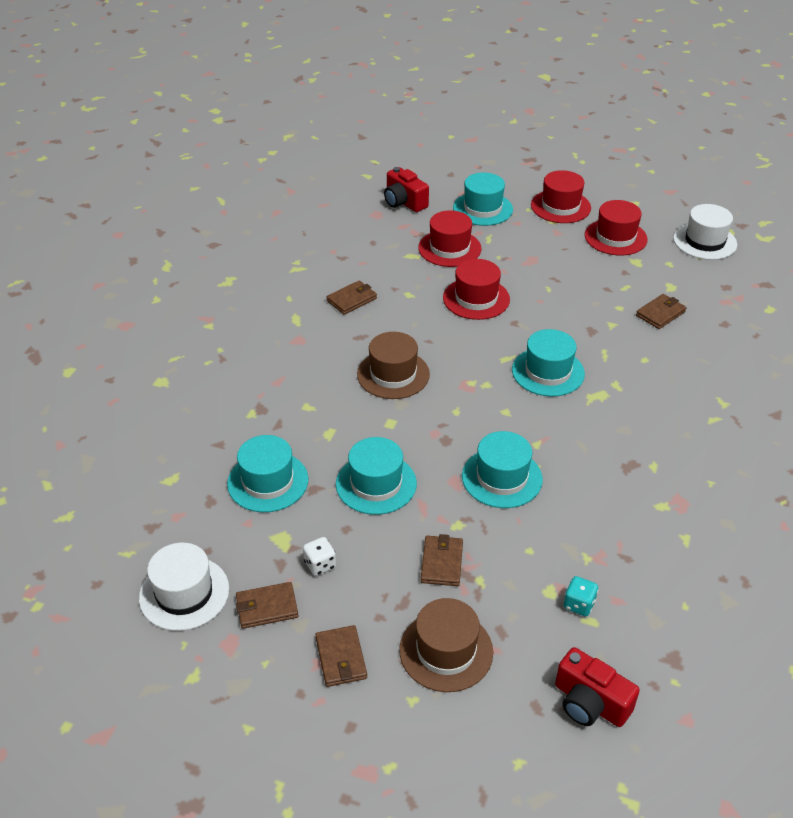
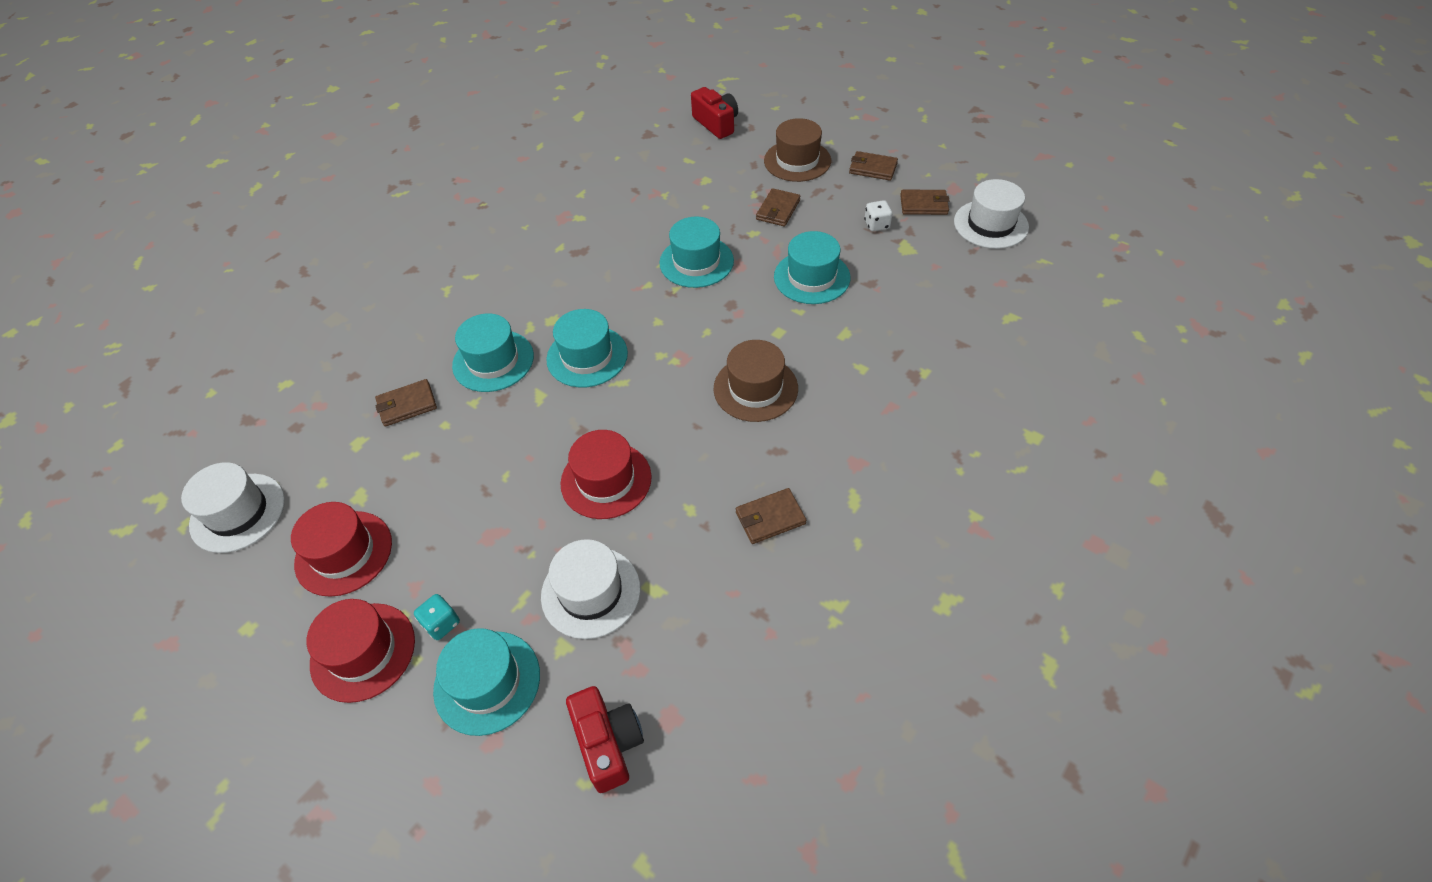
camera: 160 degrees left, 10 degrees up
(268, 481) = (913, 297): turquoise hat -> turquoise hat (493, 361)
(341, 658) = (872, 168): brown wallet -> brown wallet turned 75 degrees counterclockwise
(449, 248) = (591, 592): red hat -> white hat
(579, 604) = (690, 169): turquoise dice -> turquoise dice (441, 623)

